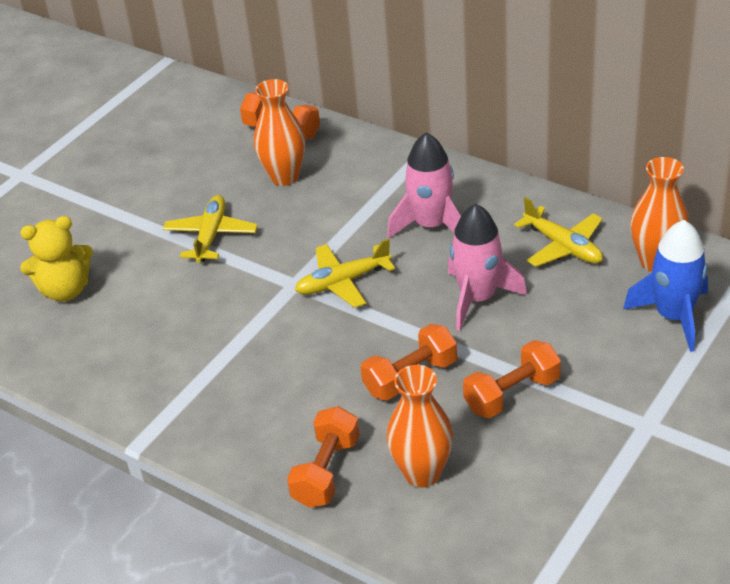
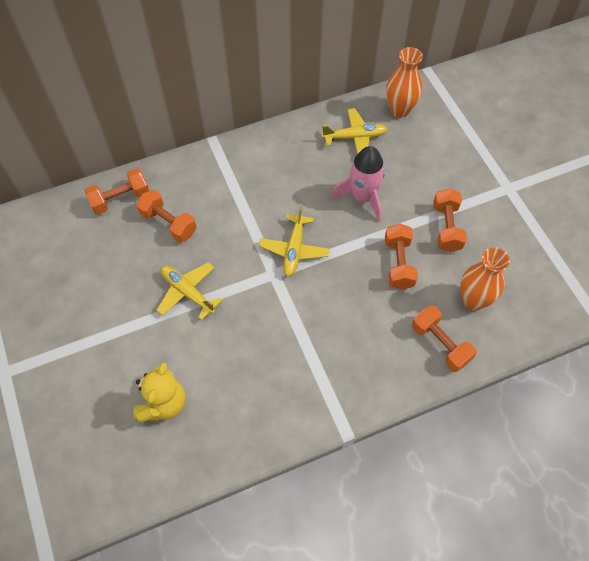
camera: 60 degrees left, 20 degrees up
(284, 177) = (168, 223): orange vase -> orange dumbbell
(431, 225) = (284, 181): pink rocket -> none
(673, 316) = (444, 130): blue rocket -> none

